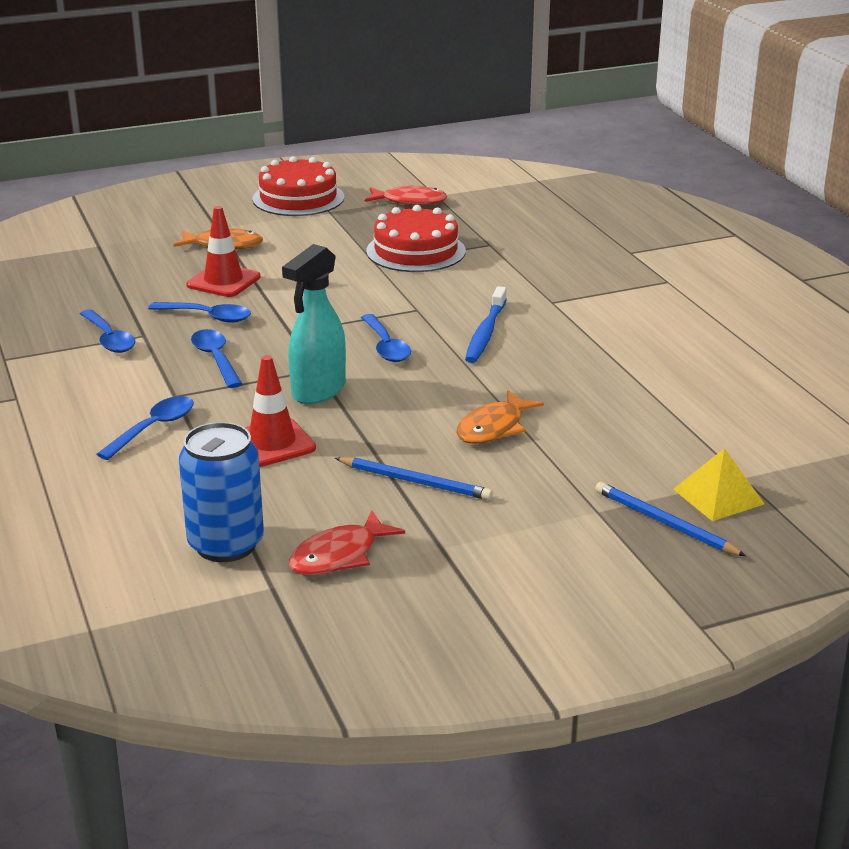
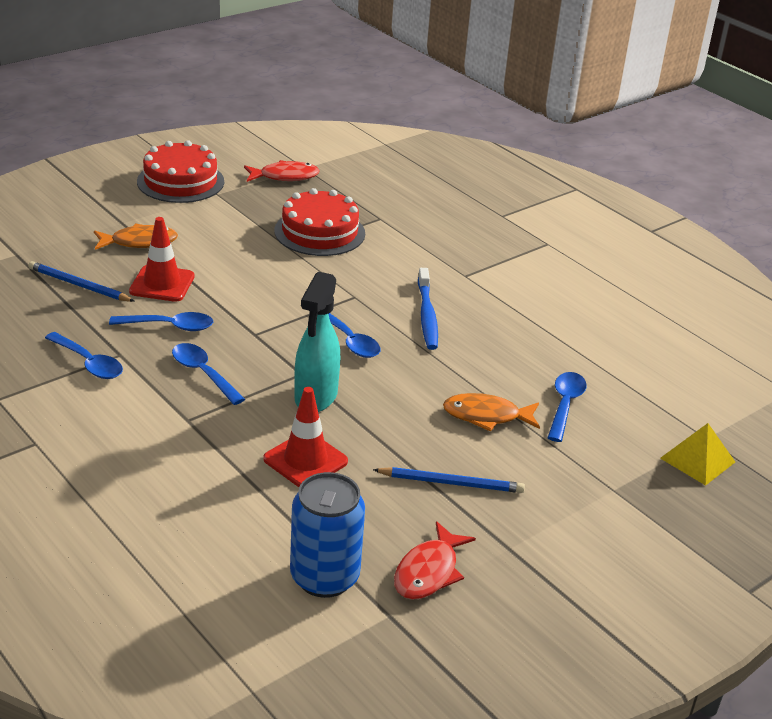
camera: 20 degrees left, 5 degrees up
(154, 428) = (188, 459): blue spoon -> blue spoon (565, 405)
(493, 428) = (486, 416): orange fish -> orange fish turned 75 degrees clockwise
(664, 523) = (671, 493): blue pencil -> blue pencil (79, 285)

